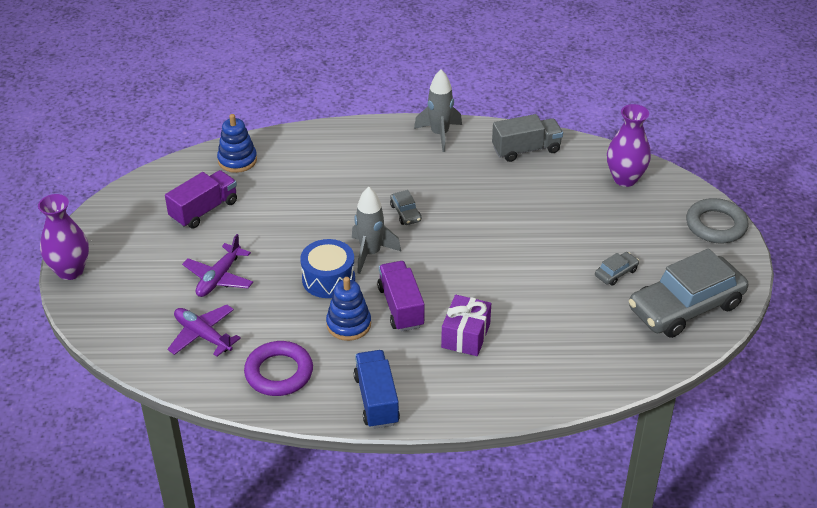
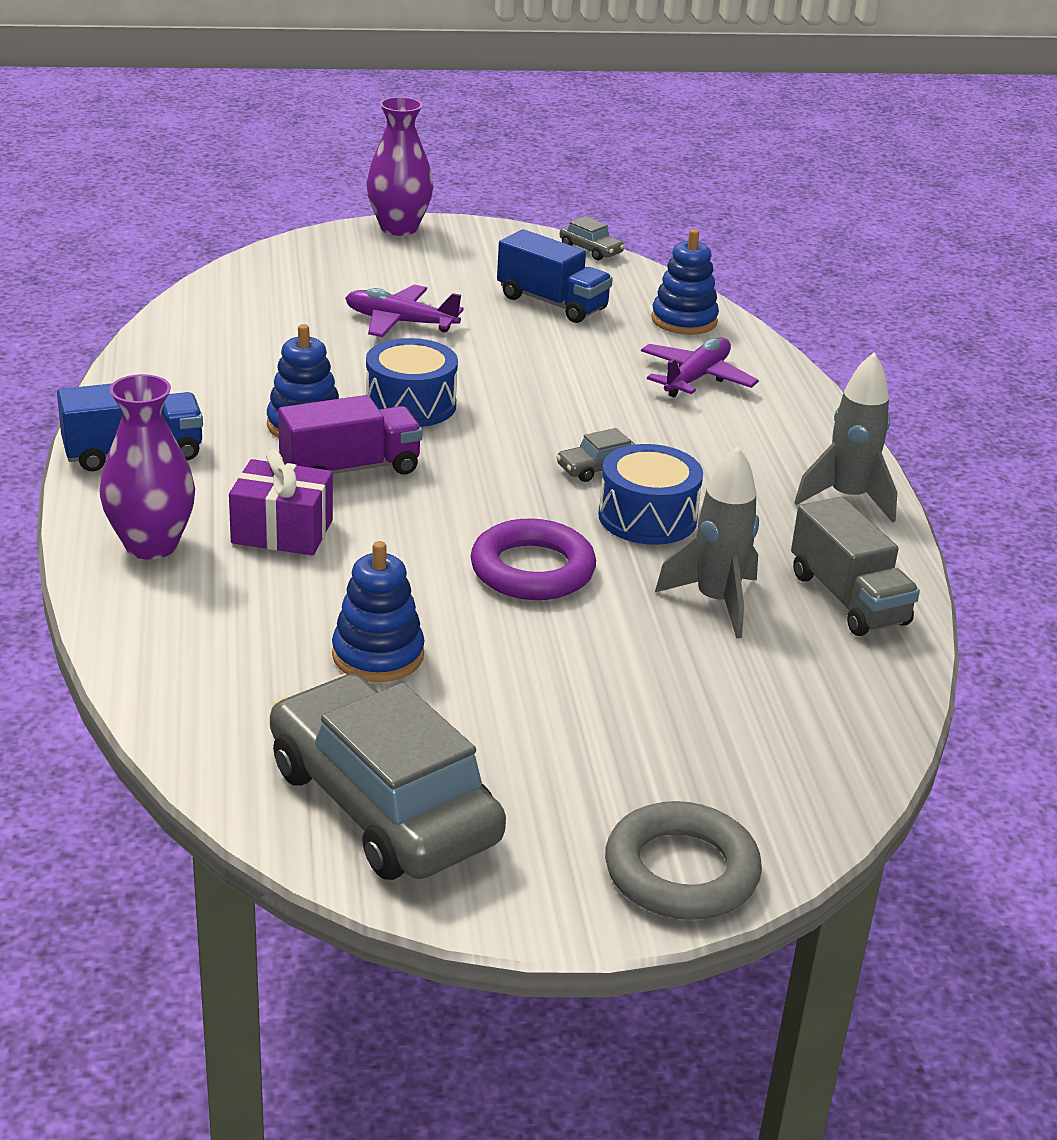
camera: 80 degrees right, 10 degrees down
(203, 336) = (275, 318): purple plane -> purple plane (696, 378)
(204, 210) = (552, 303): purple truck -> blue truck
(279, 373) = (197, 375): purple ring -> purple ring (532, 570)
(370, 253) = (481, 438): grey rocket -> grey rocket (716, 602)
(455, 202) = (647, 517): none -> blue drum
(577, 304) = (378, 655): none -> blue stacking toy
(616, 273) = (478, 708): grey car -> grey car (591, 250)
(625, 179) = (805, 732): purple vase -> purple vase (151, 545)

